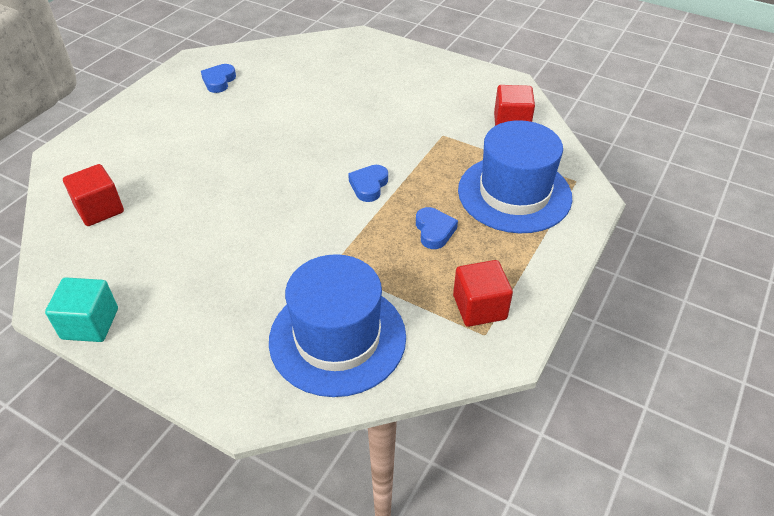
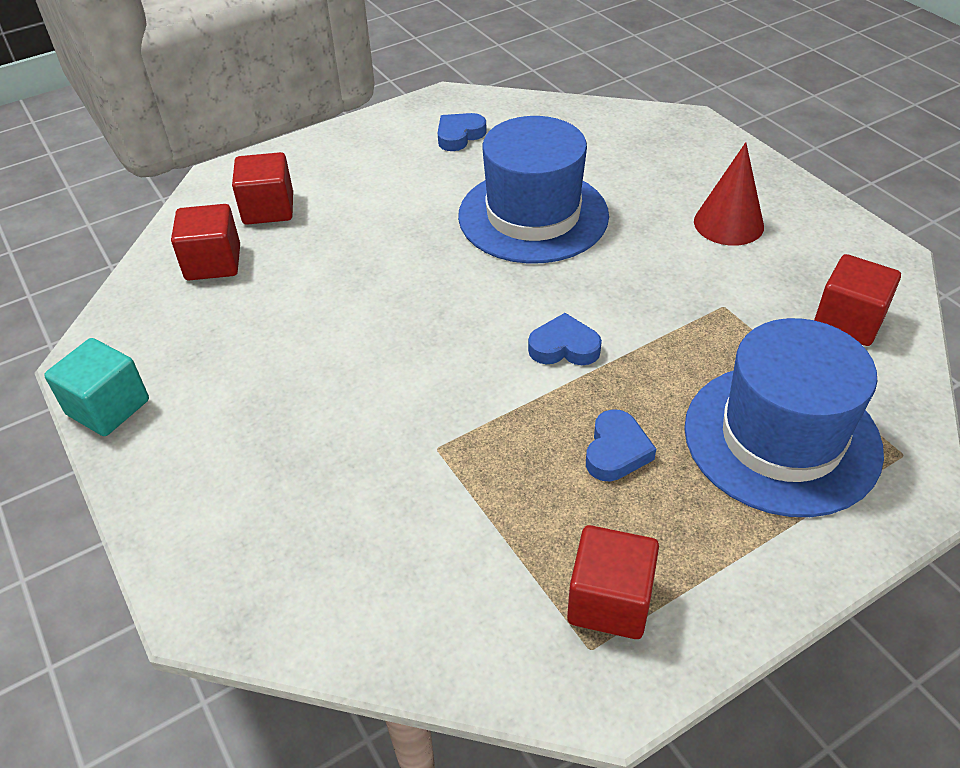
camera: 30 degrees right, 0 degrees up
(115, 163) = (268, 209): none -> red cube
(337, 338) = (378, 557): blue hat -> blue hat (533, 215)
(369, 186) = (564, 347): blue heart -> blue heart turned 45 degrees clockwise
(417, 89) = (728, 223): none -> red cone

